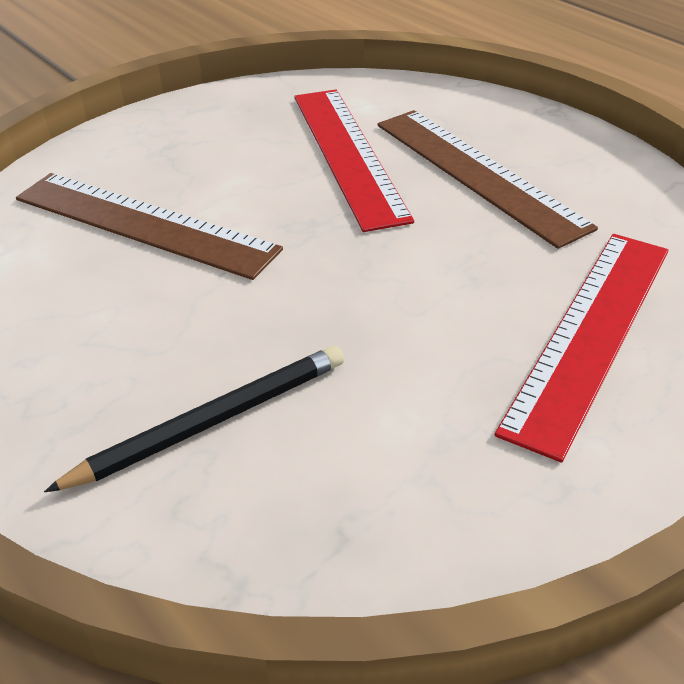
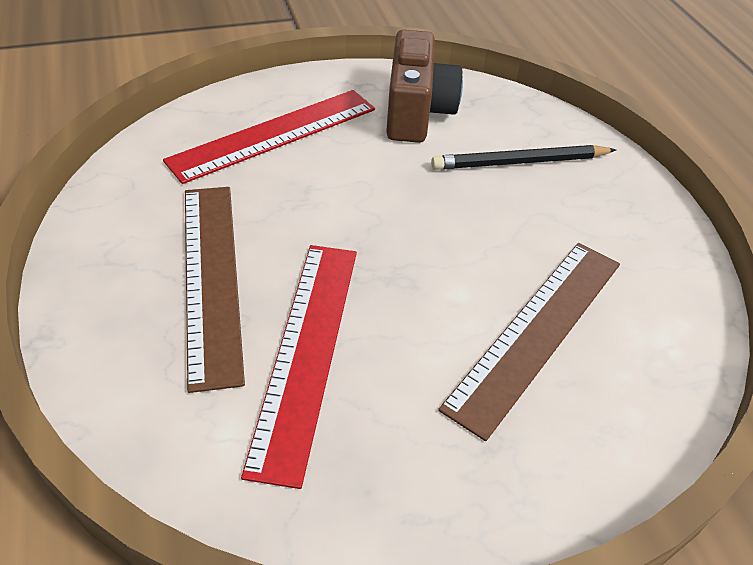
camera: 160 degrees left, 5 degrees up
(143, 224) = (537, 332): brown ruler -> brown ruler turned 75 degrees clockwise
(425, 460) = (416, 112): none -> brown camera

